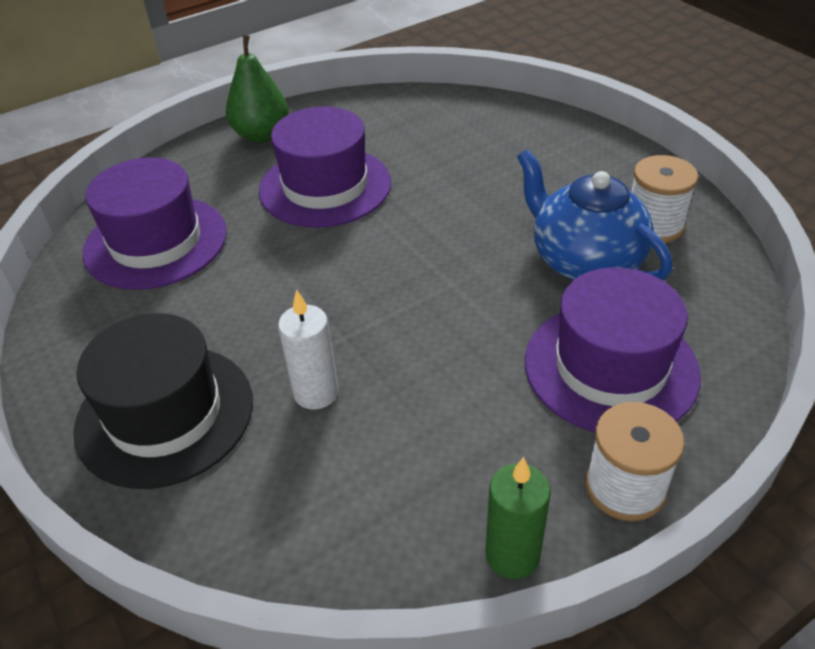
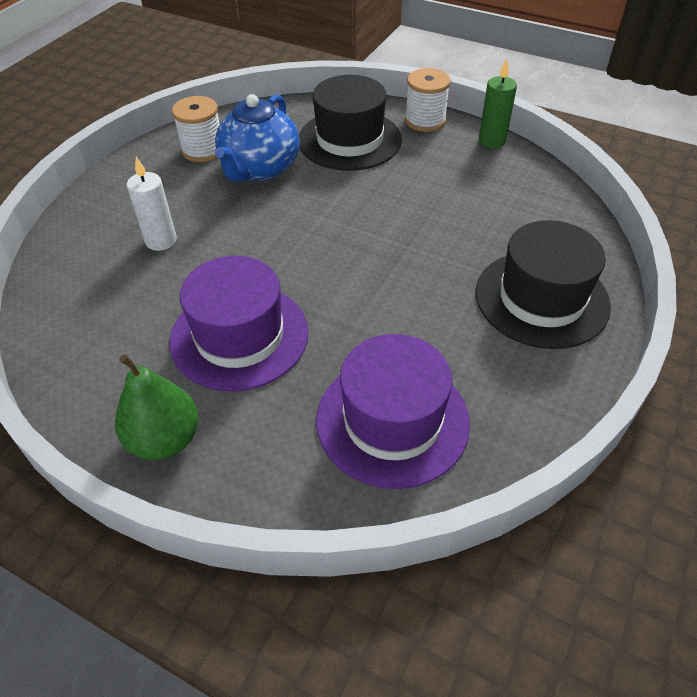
camera: 120 degrees left, 5 degrees up
(316, 393) = (463, 239): white candle -> white candle (161, 240)
(610, 367) = (349, 140): purple hat -> black hat

